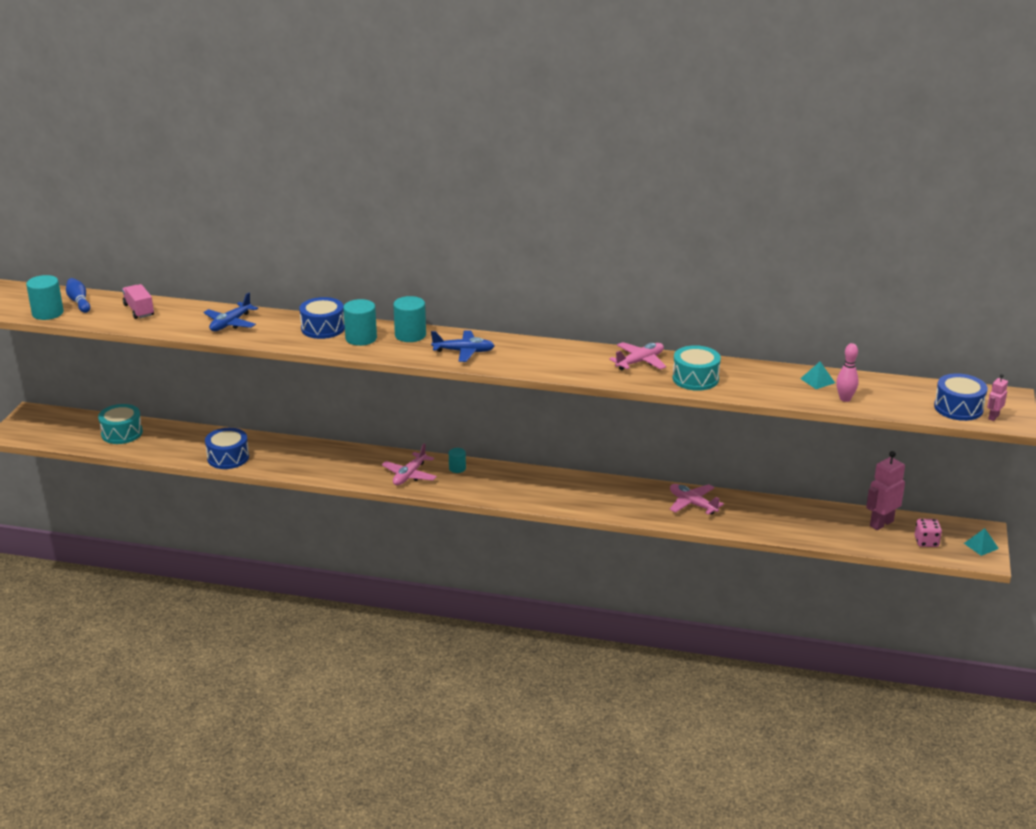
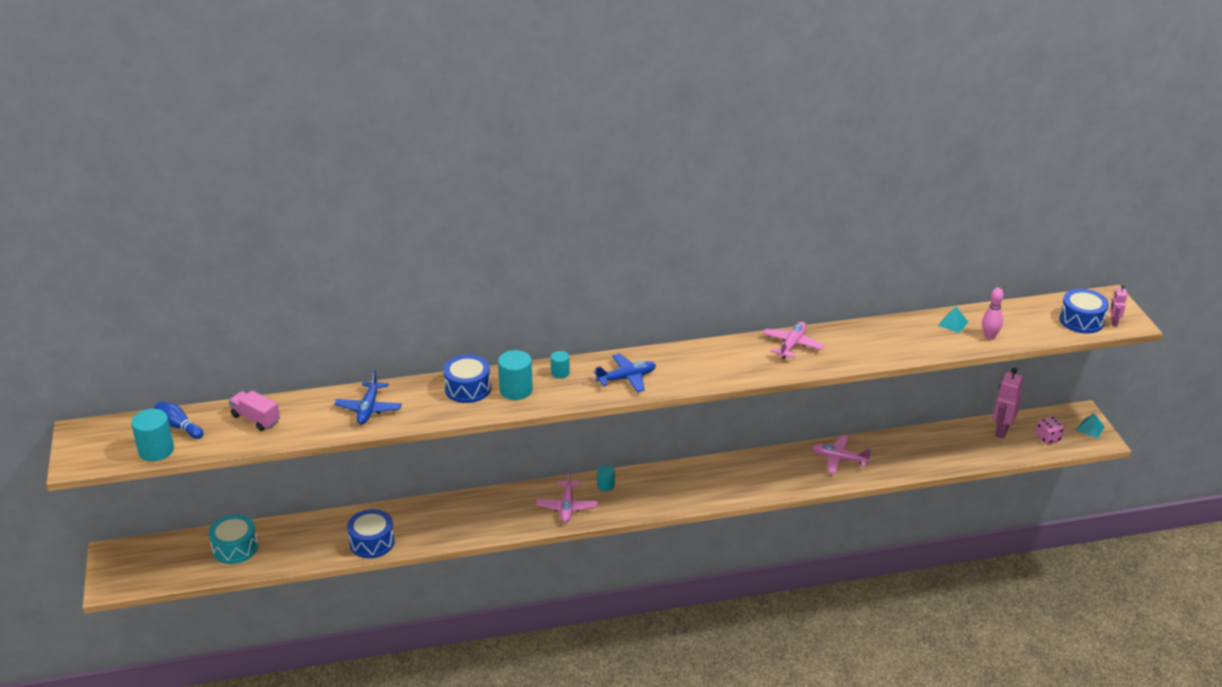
camera: 25 degrees left, 5 degrees up
(410, 335) = (560, 373): turquoise cylinder -> turquoise cylinder, size x0.57
(695, 378) = (853, 350): turquoise drum -> none

